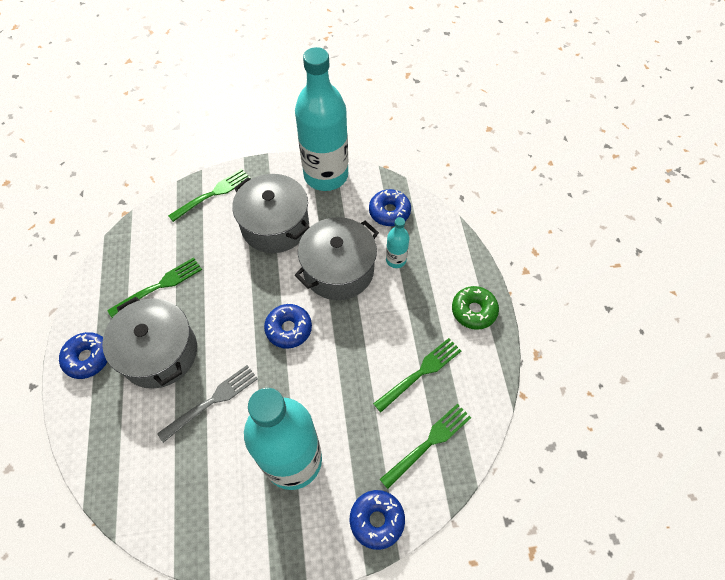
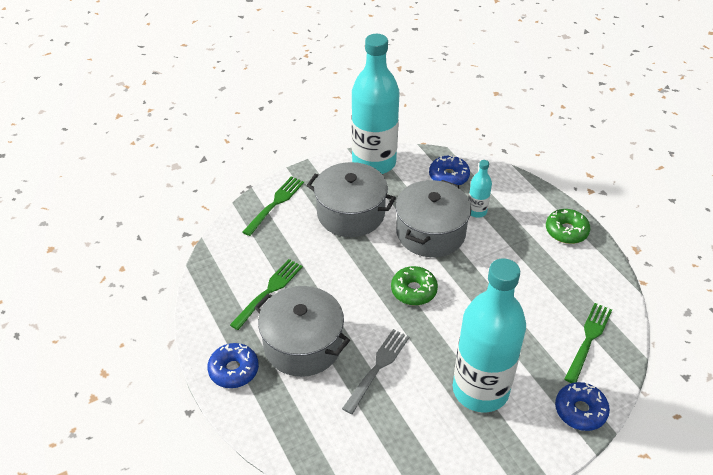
camera: 20 degrees left, 15 degrees down
(289, 329) = (413, 290): blue donut -> green donut
(420, 373) = (549, 290): green fork -> none

